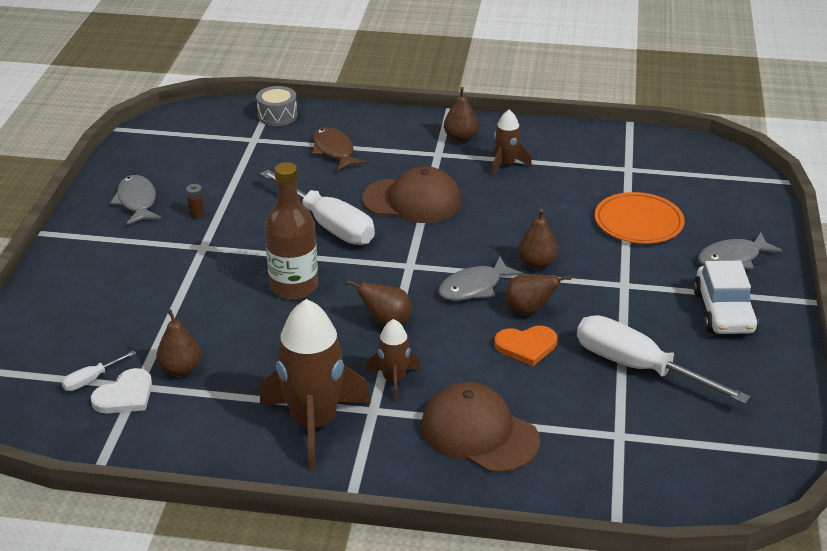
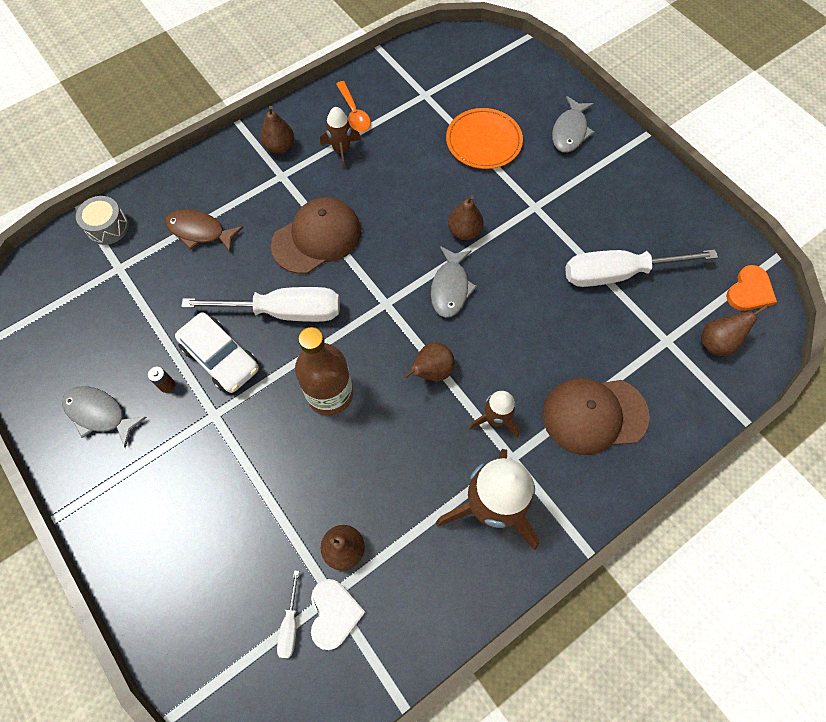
camera: 45 degrees left, 30 degrees up
(526, 346) = (539, 313): orange heart -> orange heart (749, 291)
(529, 311) = (506, 279): brown pear -> brown pear (717, 343)
(549, 149) = (354, 113): none -> orange spoon
(723, 312) = (612, 183): white car -> white car (221, 358)

